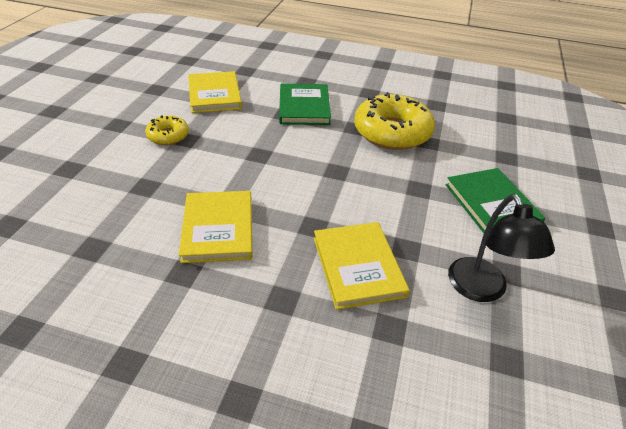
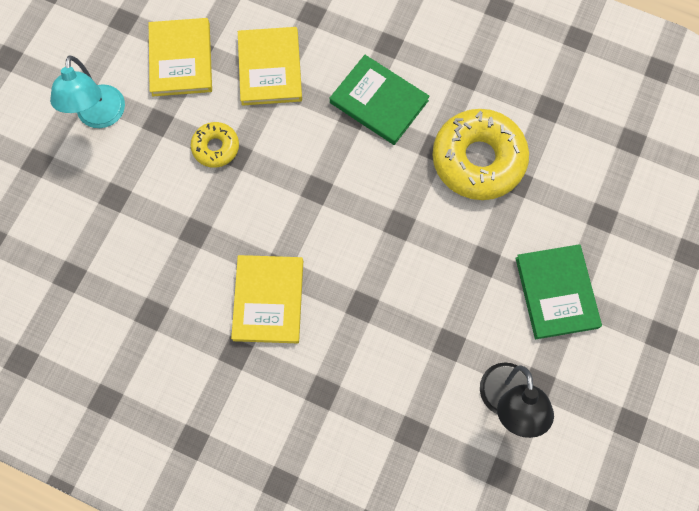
camera: 10 degrees right, 30 degrees up
(66, 124) = (100, 117): none -> turquoise lamp
(304, 107) = (379, 101): green book -> green book turned 60 degrees counterclockwise
(358, 266) = (397, 362): yellow book -> yellow book (181, 59)

